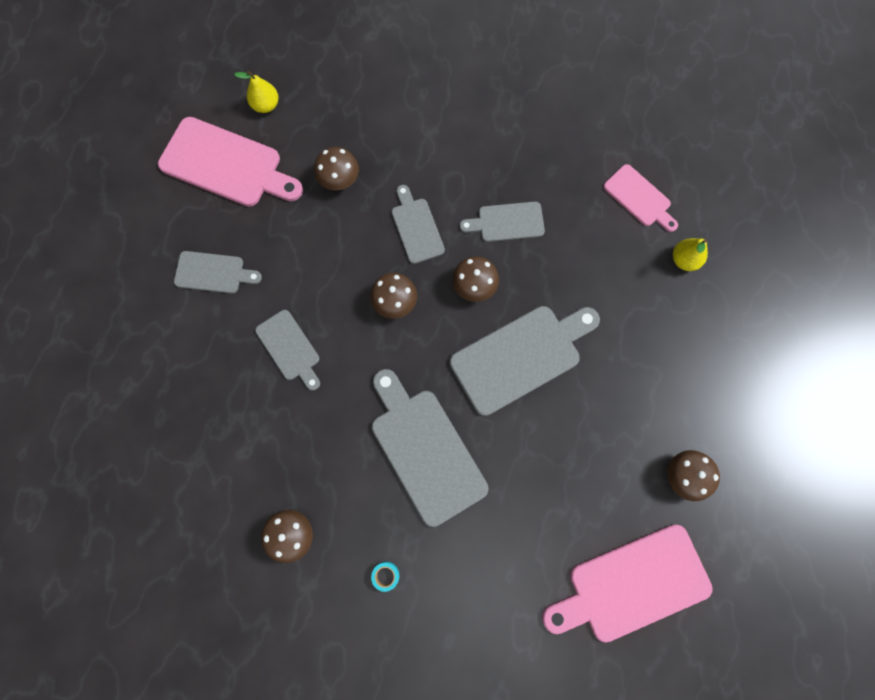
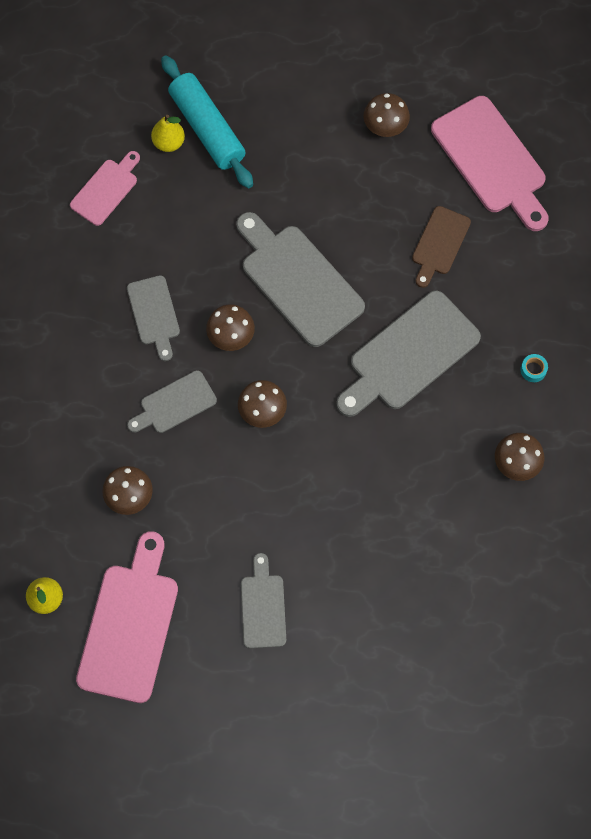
camera: 100 degrees left, 5 degrees down
(289, 348) = (332, 506): grey cutting board -> none
(541, 506) = (439, 244): none -> brown cutting board
(696, 297) = (207, 128): none -> turquoise rolling pin

